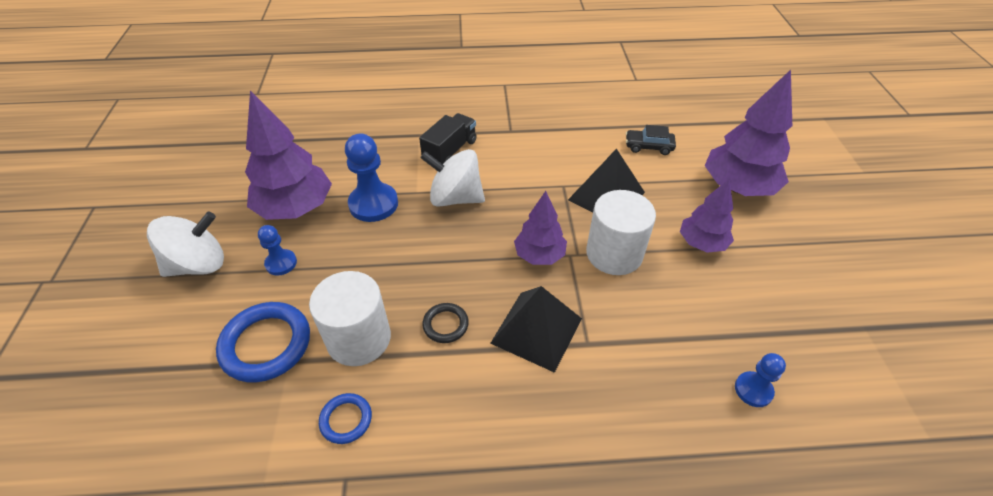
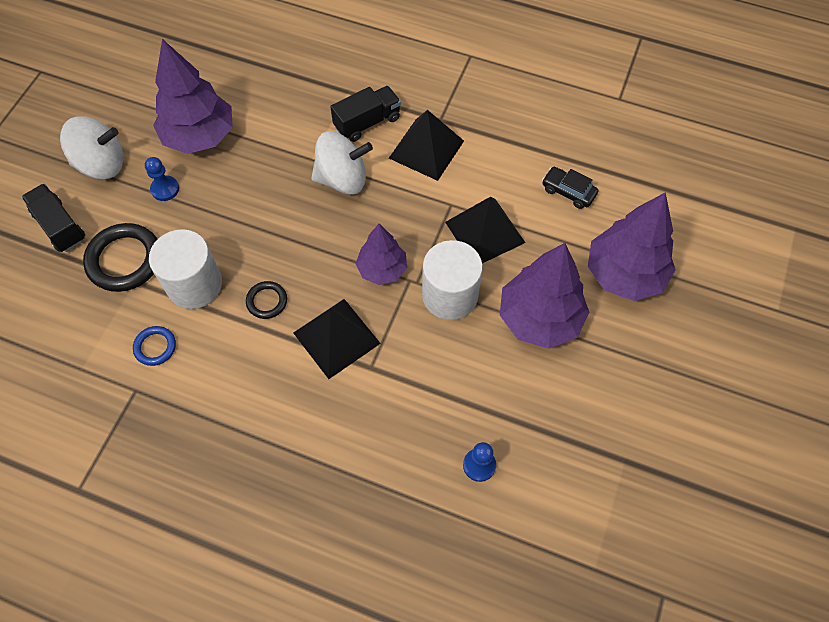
camera: 25 degrees right, 15 degrees up
(172, 339) = (60, 226): none -> black truck
(266, 344) = (124, 260): blue ring -> black ring
(373, 204) = (267, 157): blue pawn -> none
(455, 198) = (342, 179): white spinning top -> white spinning top turned 135 degrees clockwise
(514, 154) = (426, 149): none -> black pyramid
(702, 243) = (539, 318): purple tree -> purple tree, size x1.66

